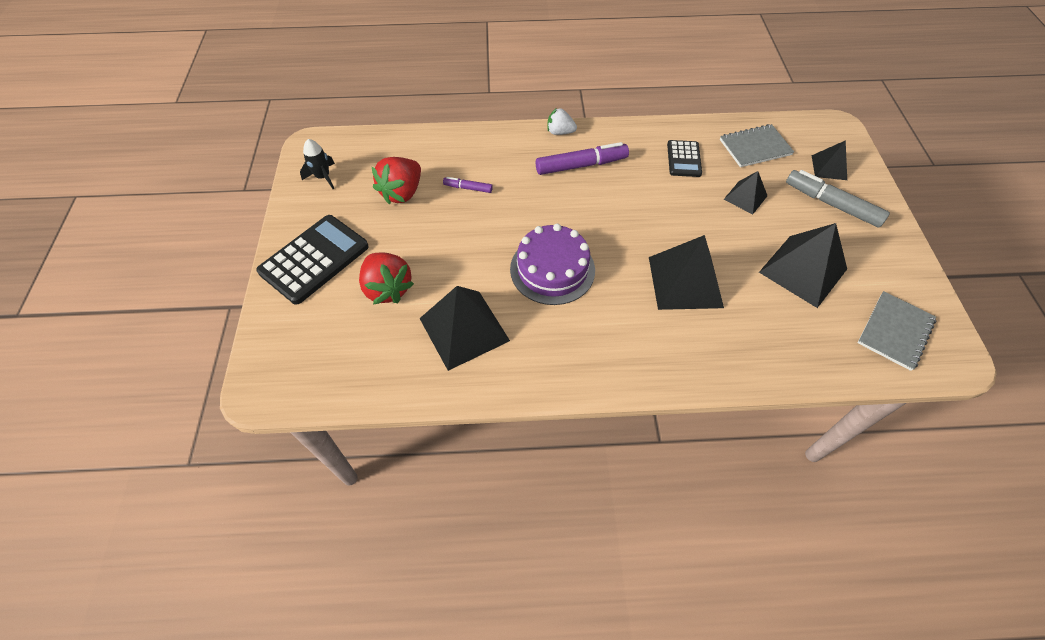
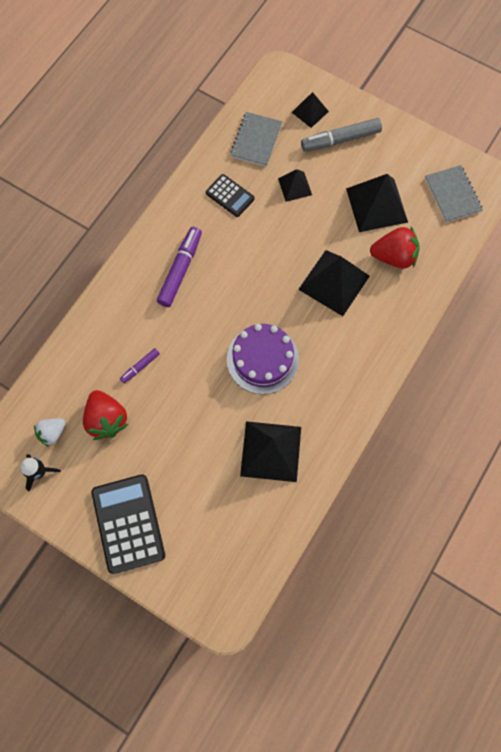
camera: 55 degrees left, 15 degrees up
(387, 289) = (197, 483): red strawberry -> red strawberry (393, 256)
(560, 132) = (133, 260): white strawberry -> white strawberry (52, 433)

